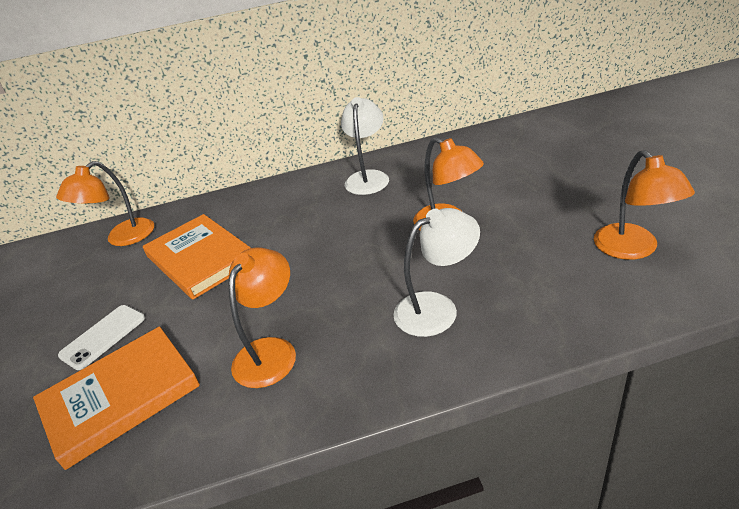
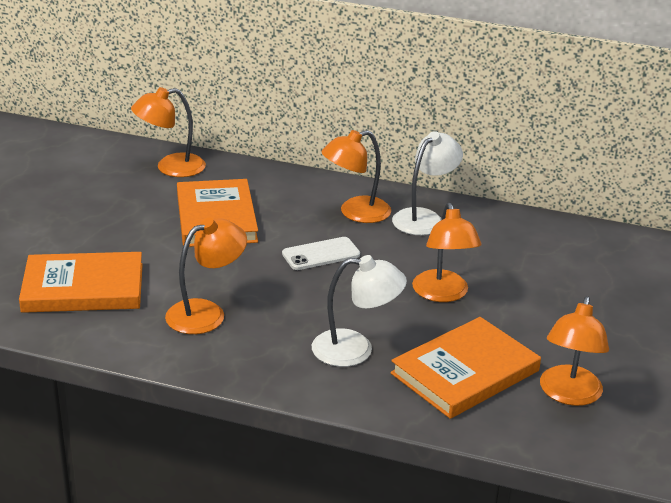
camera: 25 degrees right, 5 degrees down
(103, 337) = (100, 240): white phone -> white phone (321, 254)
(313, 199) = (355, 213): none -> orange lamp
(541, 276) = (465, 372): none -> orange book

